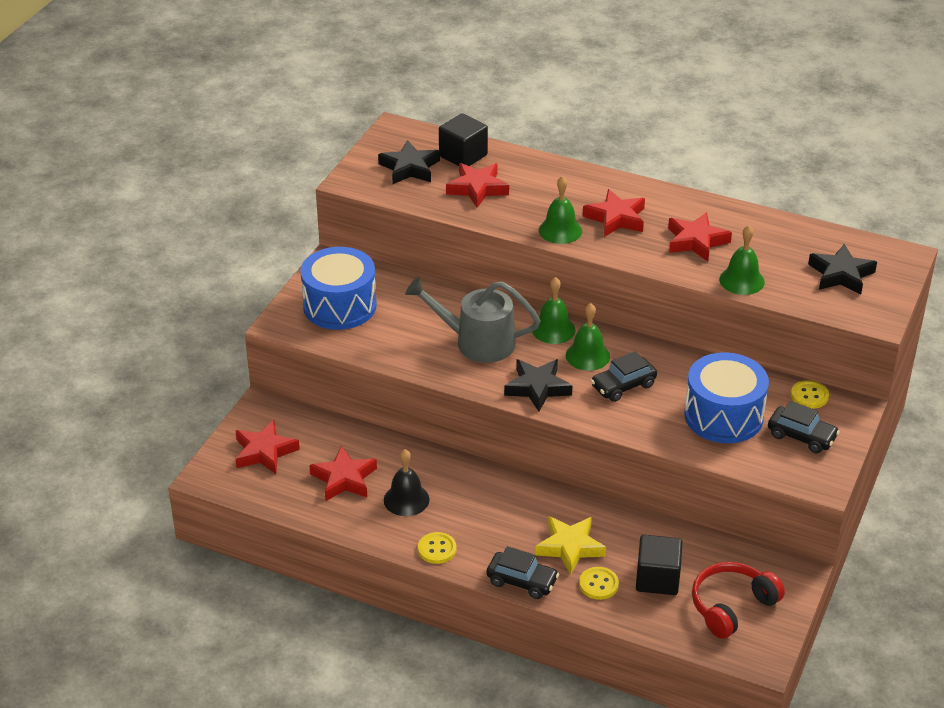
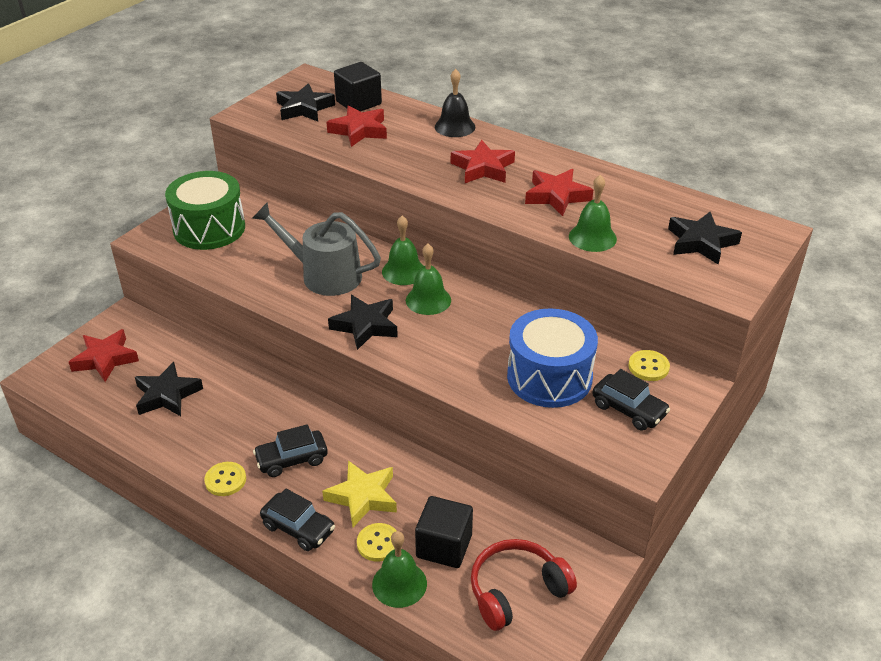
camera: 10 degrees right, 0 degrees up
(339, 306) = (209, 228): blue drum -> green drum
(344, 479) = (167, 395): red star -> black star
(406, 499) = (218, 423): black bell -> black bell (454, 127)
(560, 230) = (423, 173): green bell -> green bell (399, 584)
(623, 386) = (453, 334): black car -> black car (292, 459)

